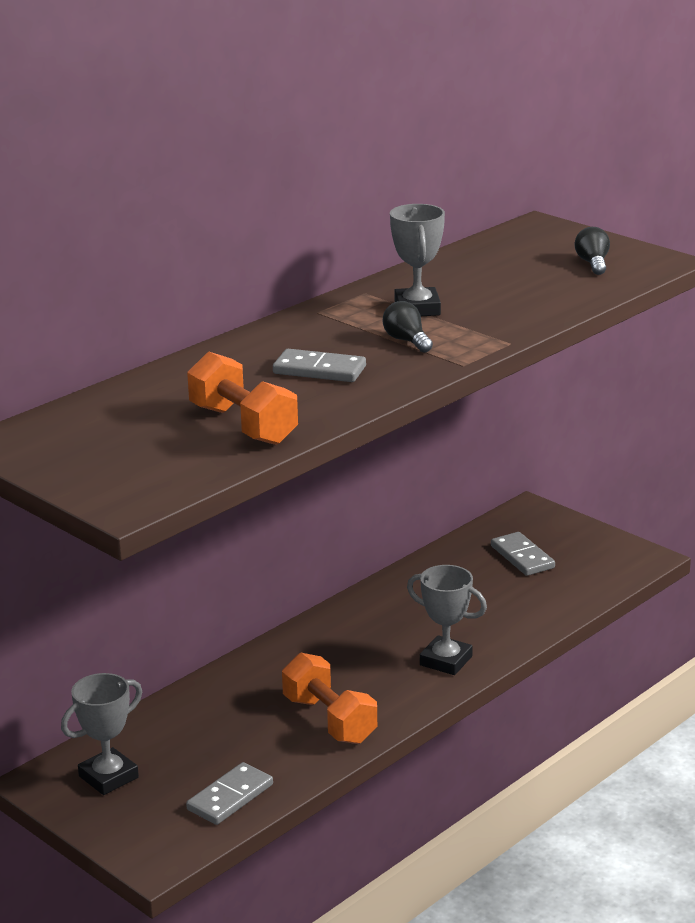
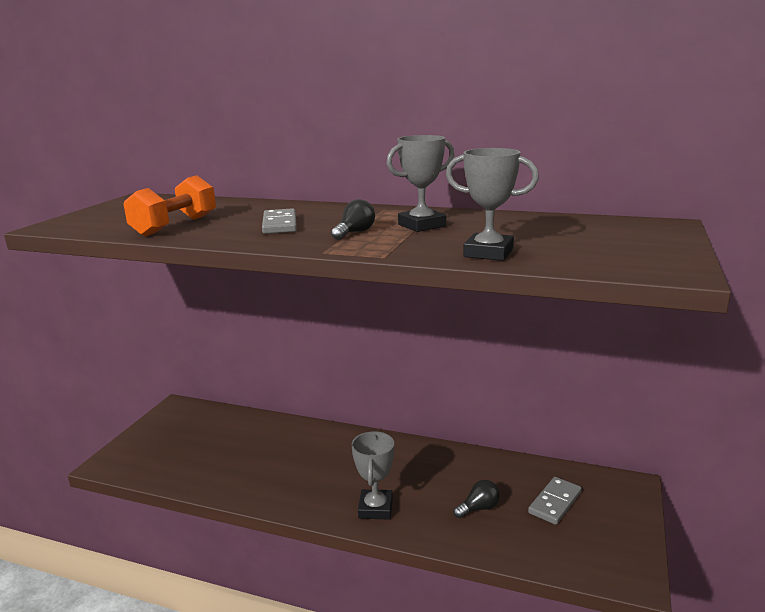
camera: 65 degrees right, 5 degrees down
(108, 777) = (184, 424): grey trophy -> grey trophy (488, 253)
(230, 797) = (174, 469): grey domino -> none
(329, 720) = (273, 480): orange dumbbell -> none
(593, 263) = (613, 251): black light bulb -> black light bulb (479, 508)

